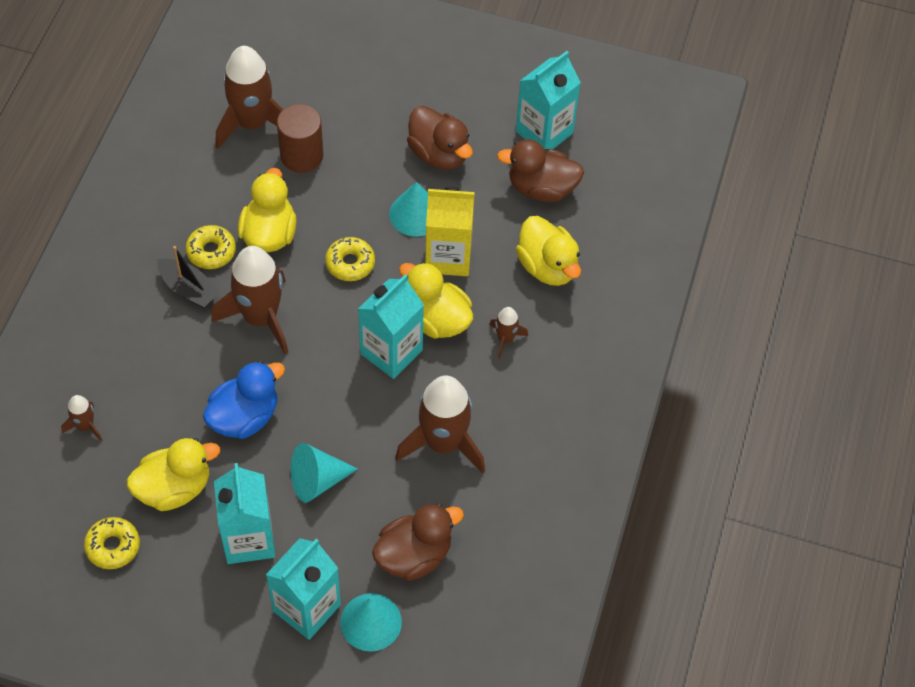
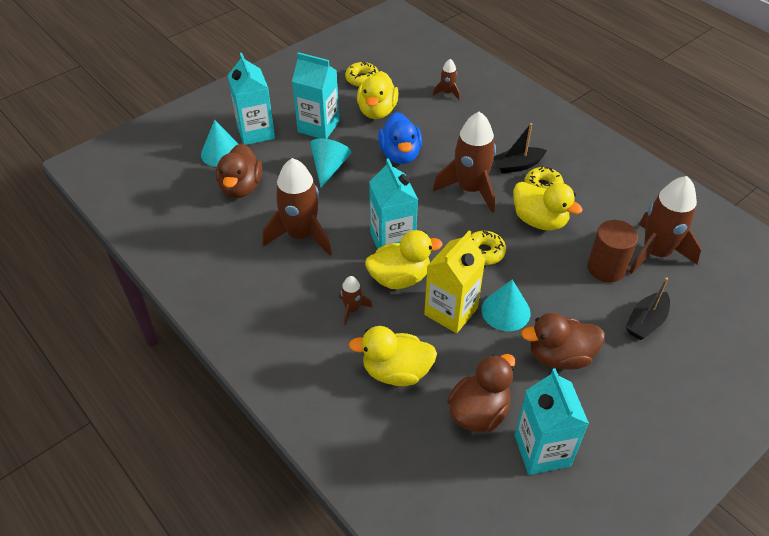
camera: 125 degrees right, 10 degrees down
(352, 105) = (646, 322): none -> black boat

